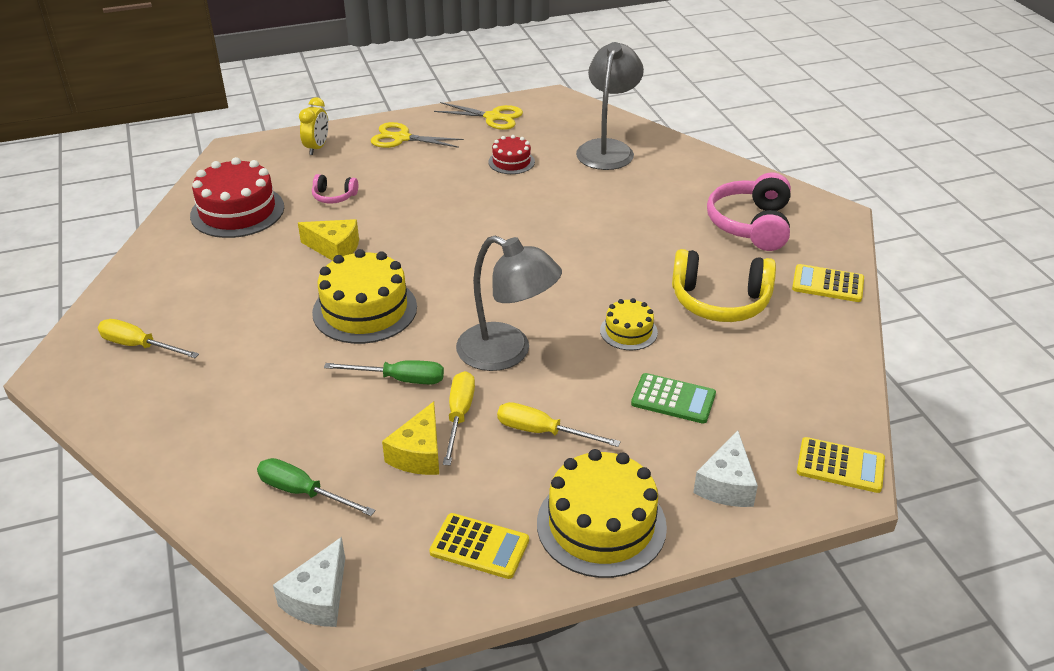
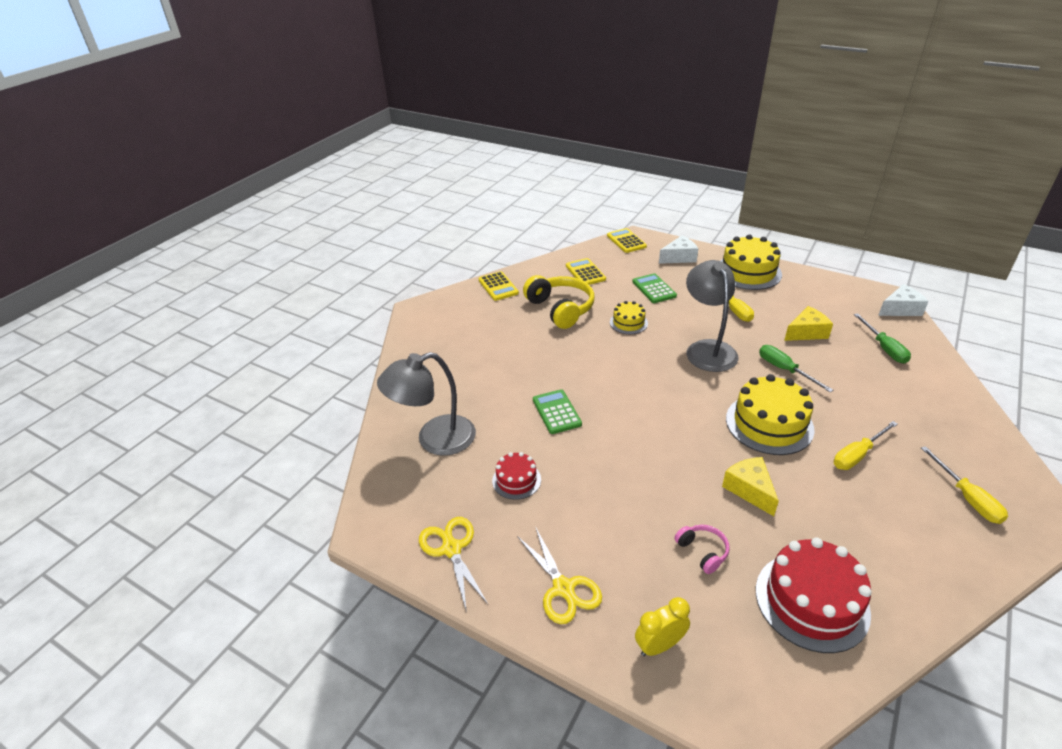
camera: 130 degrees left, 0 degrees up
(459, 416) = (768, 336): yellow screwdriver -> yellow screwdriver (857, 455)
(479, 546) = (810, 290): yellow calculator -> yellow calculator (585, 272)
(555, 213) = (556, 412): none -> green calculator
(751, 225) = (467, 331): pink headphones -> none

